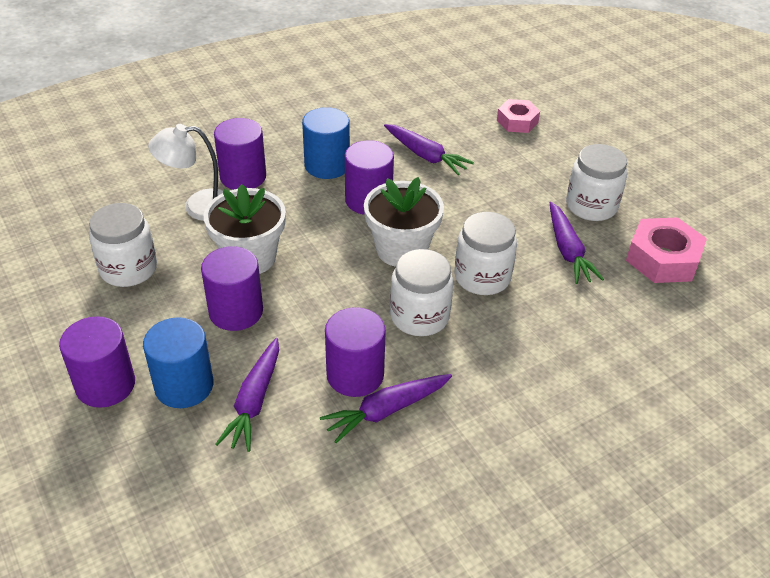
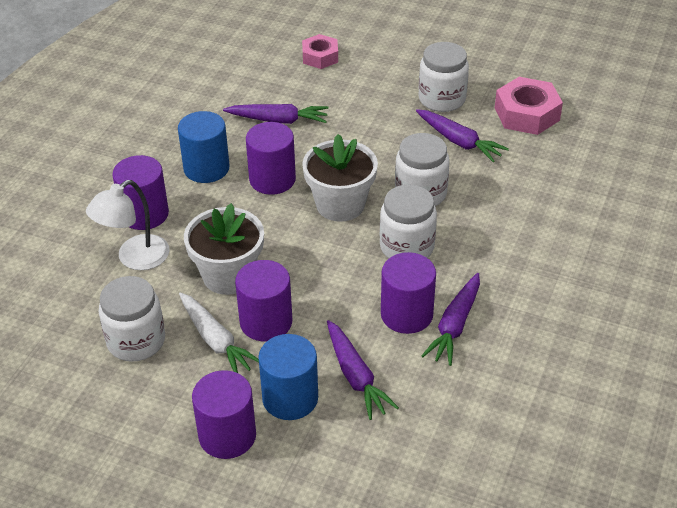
camera: 35 degrees left, 0 degrees up
(183, 303) = (216, 340): none -> white carrot

